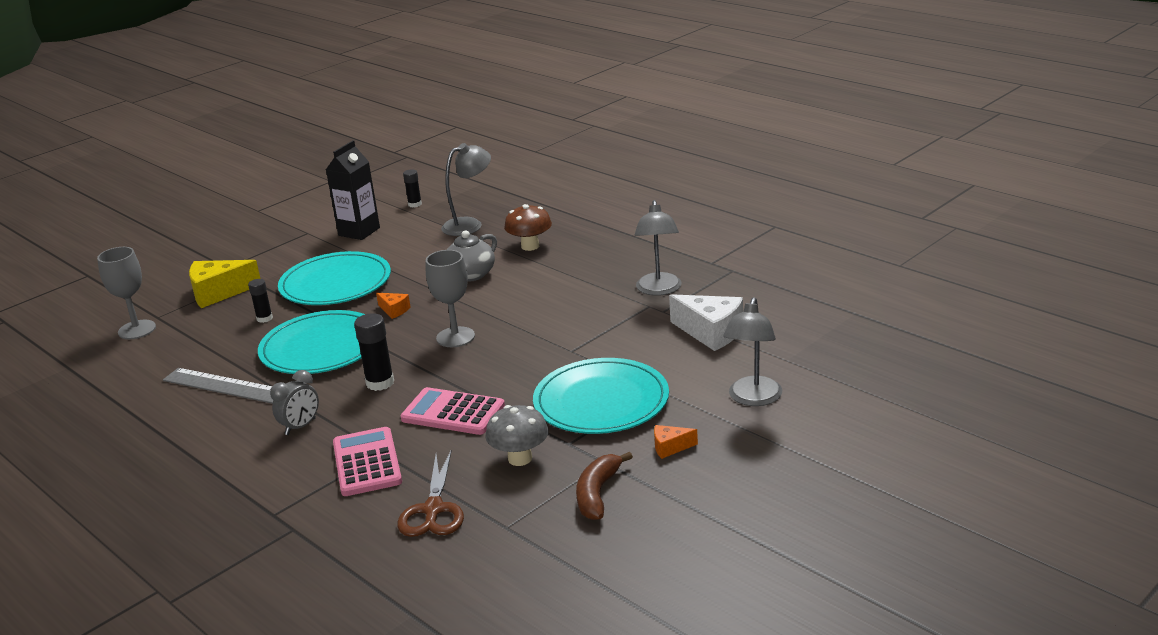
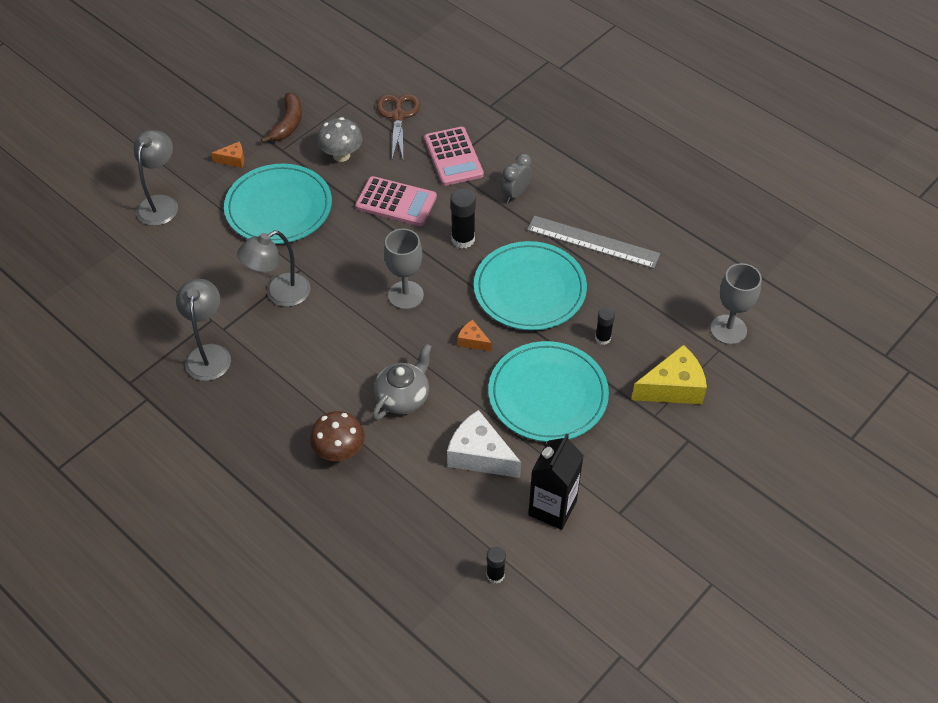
camera: 175 degrees right, 25 degrees up
(469, 225) = (415, 510): grey lamp -> grey lamp (279, 294)
(711, 333) = (174, 285): white cheese -> white cheese (479, 455)

